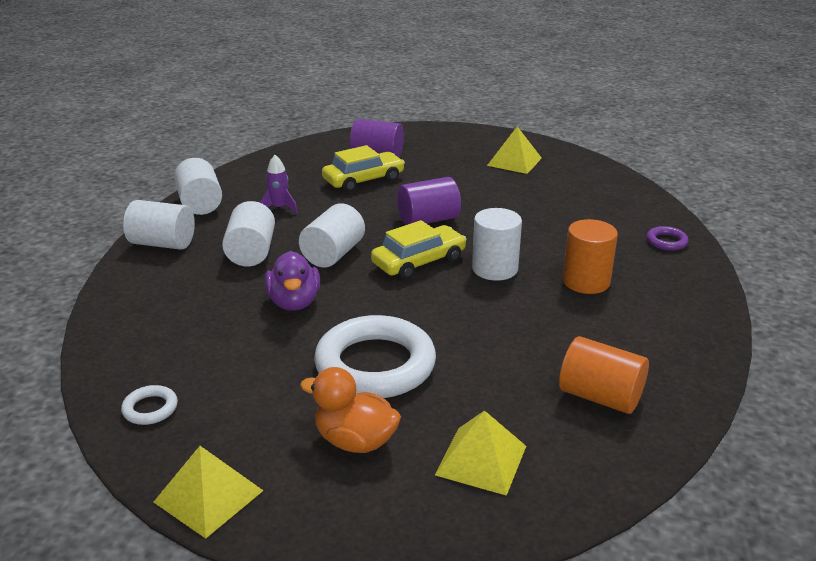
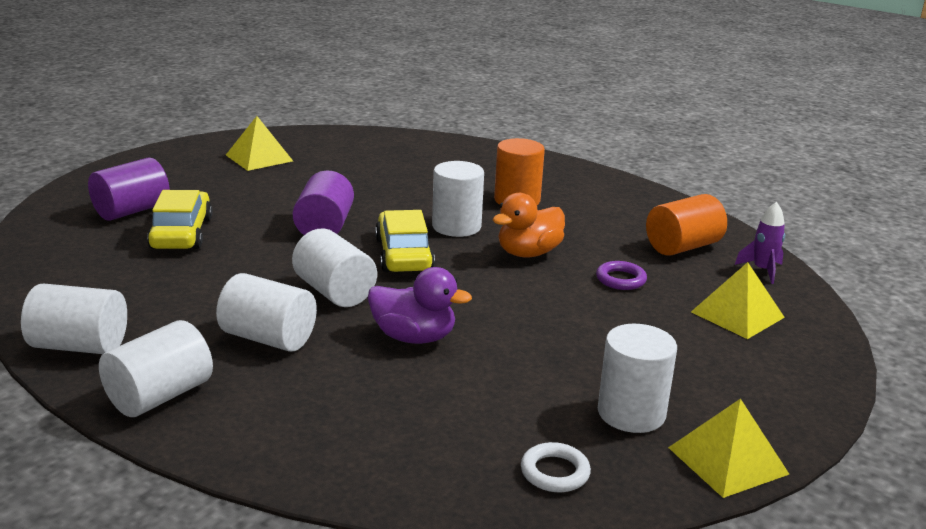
camera: 65 degrees left, 5 degrees down
(251, 428) = (631, 413): none -> white cylinder
(279, 208) = (177, 296): purple rocket -> purple rocket (762, 270)
(355, 441) = (682, 362): orange duck -> orange duck (528, 253)
(375, 365) = (570, 323): white ring -> none
(666, 241) = (486, 155): purple ring -> purple ring (620, 279)

